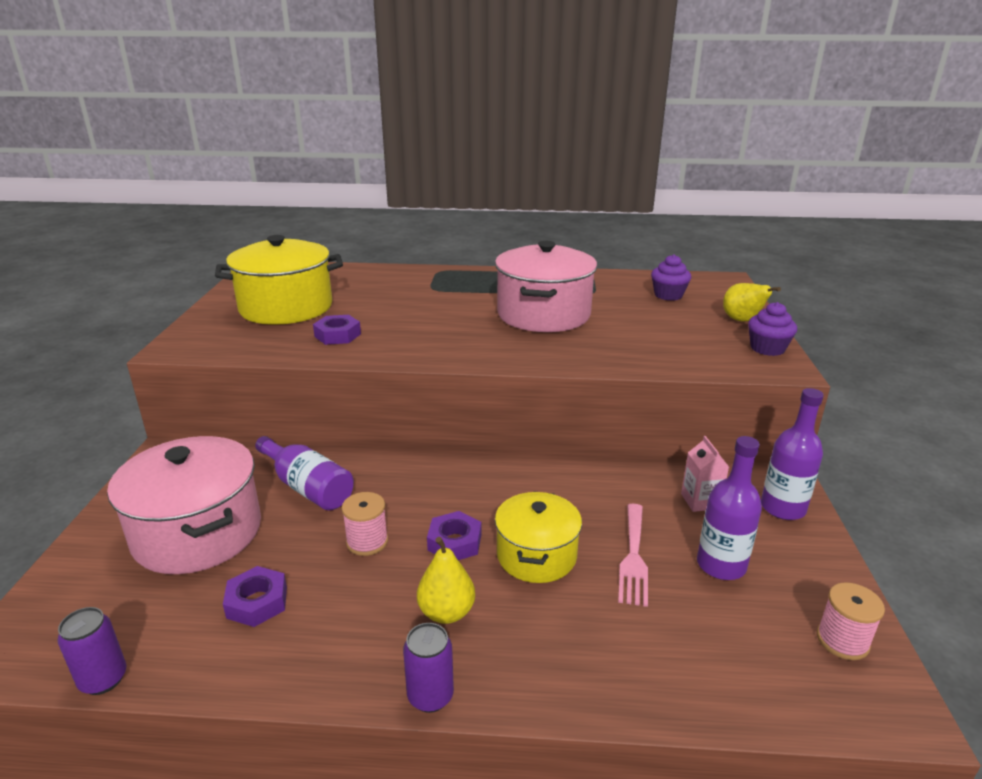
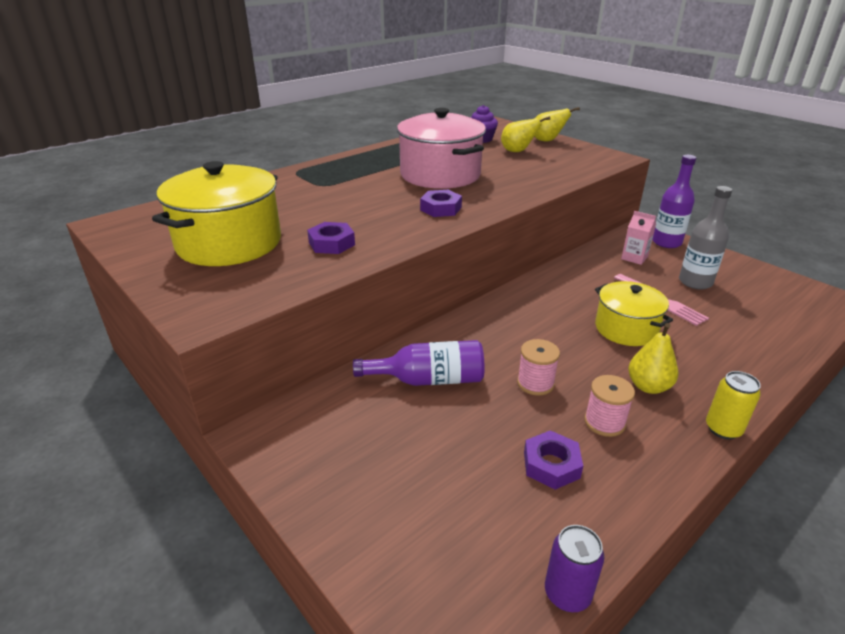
camera: 45 degrees left, 5 degrees up
(197, 533) = (417, 462): pink pot -> none
(430, 696) = (723, 429): purple can -> yellow can
(454, 542) = (578, 350): purple nut -> purple nut (441, 208)
(677, 320) = (518, 151): none -> yellow pear
(721, 565) = (695, 282): purple bottle -> grey bottle
(767, 348) = (589, 151): purple cupcake -> none
(842, 640) = (780, 285): pink spool -> pink spool (604, 422)

